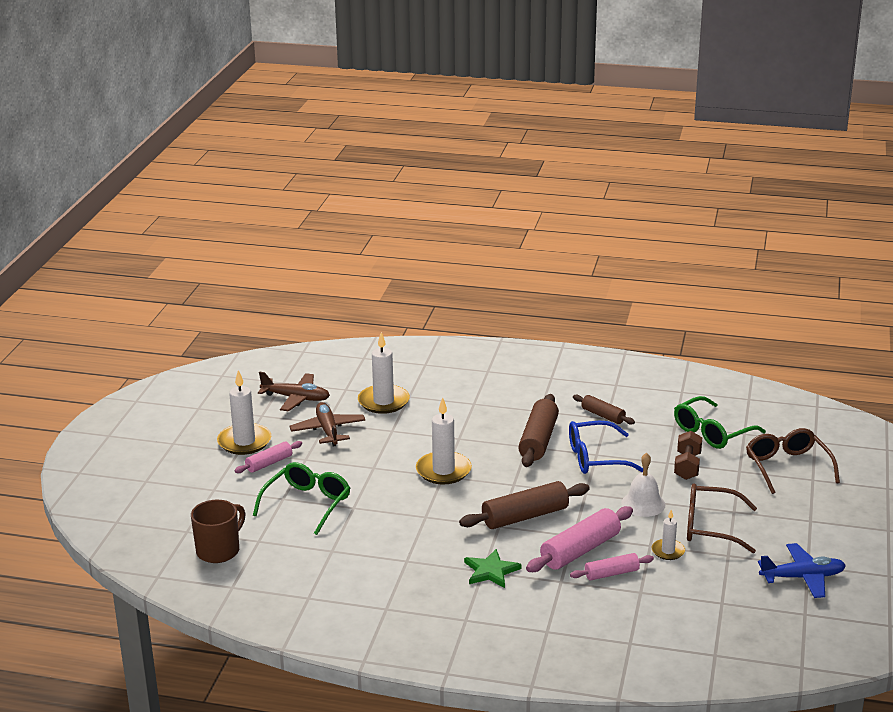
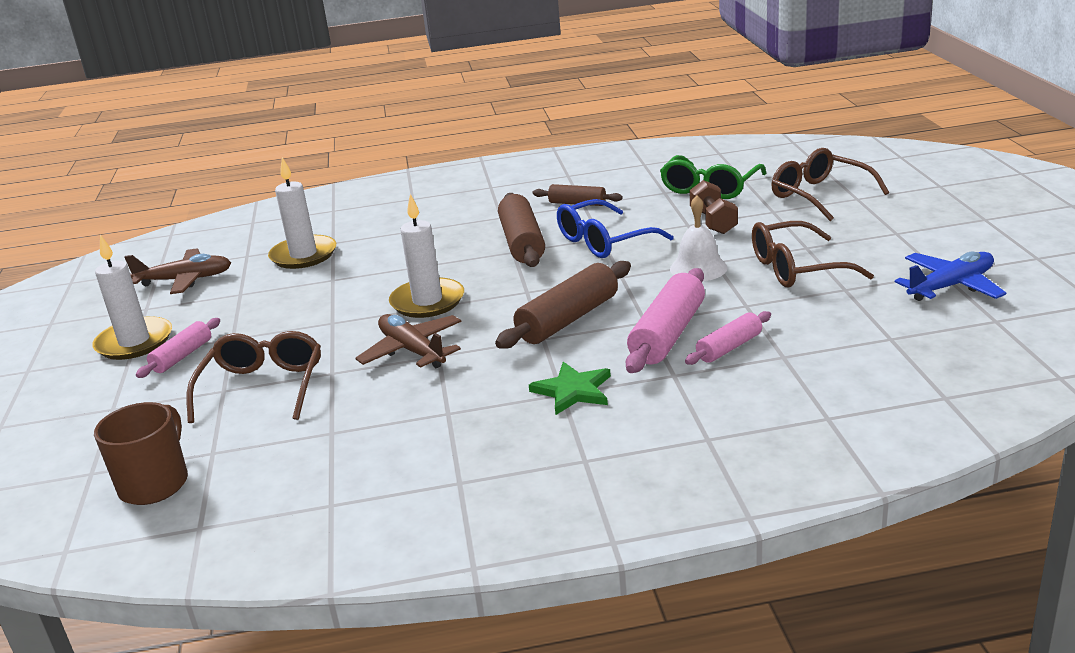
camera: 20 degrees left, 0 degrees up
(307, 504) = (262, 387): green glasses -> brown glasses
(328, 430) = (247, 301): brown plane -> brown plane (412, 350)
(668, 551) = (773, 305): white candle -> none

